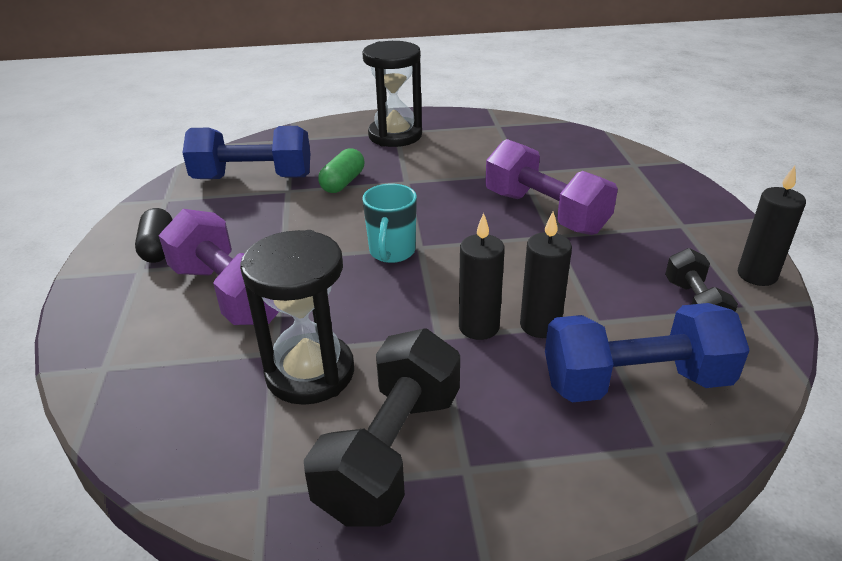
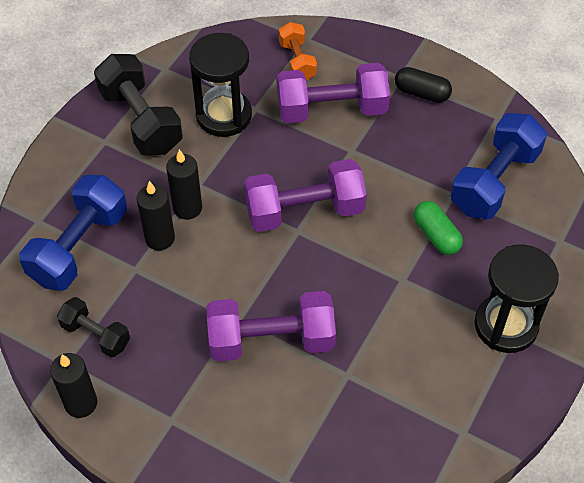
camera: 125 degrees right, 20 degrees up
(157, 357) = (297, 61): none -> orange dumbbell
(392, 252) = (304, 211): turquoise mug -> purple dumbbell

